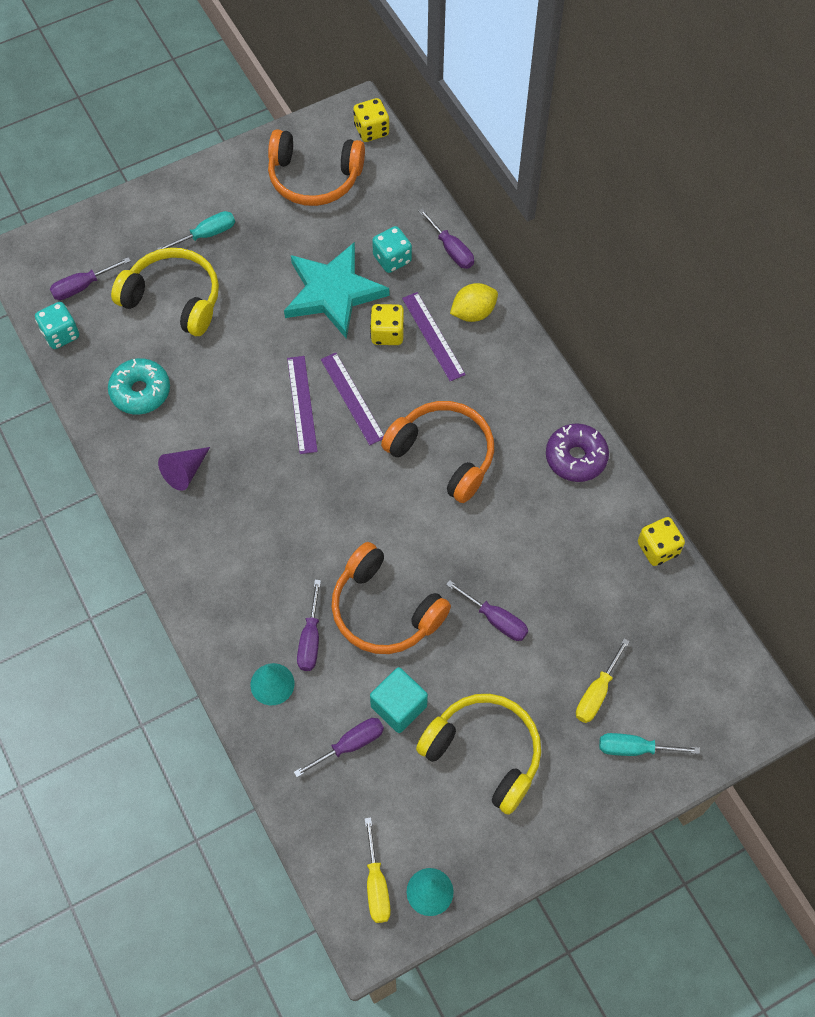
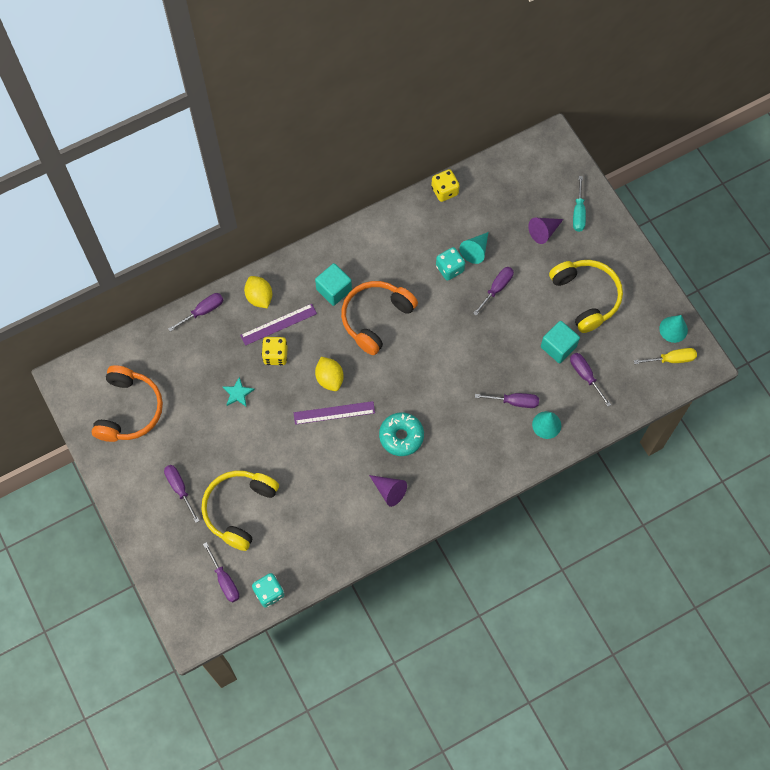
camera: 90 degrees left, 5 degrees up
(140, 391) = (321, 528): turquoise donut -> turquoise donut (401, 436)
(206, 235) = (179, 489): turquoise screwdriver -> purple screwdriver
(333, 292) = (238, 393): turquoise star -> turquoise star, size x0.40
(352, 398) = (329, 378): purple ruler -> yellow lemon
(371, 130) = (85, 368): yellow dice -> none
(384, 610) = (492, 356): orange headphones -> none
(392, 259) = (209, 352): turquoise dice -> turquoise dice (449, 269)
(484, 753) = (586, 297): yellow headphones -> yellow headphones turned 120 degrees clockwise
(487, 402) = (334, 290): none -> turquoise cube
(558, 590) = (475, 251): none -> turquoise cone
(576, 457) = (378, 236): purple donut -> none
(597, 693) = (544, 232): yellow screwdriver -> purple cone

